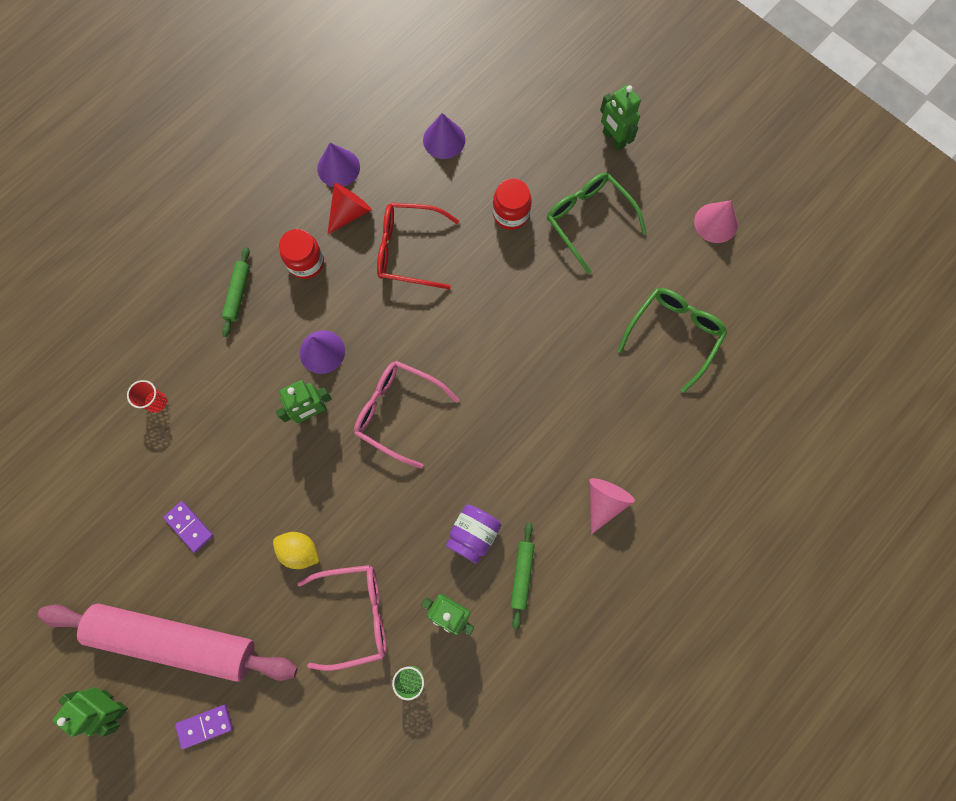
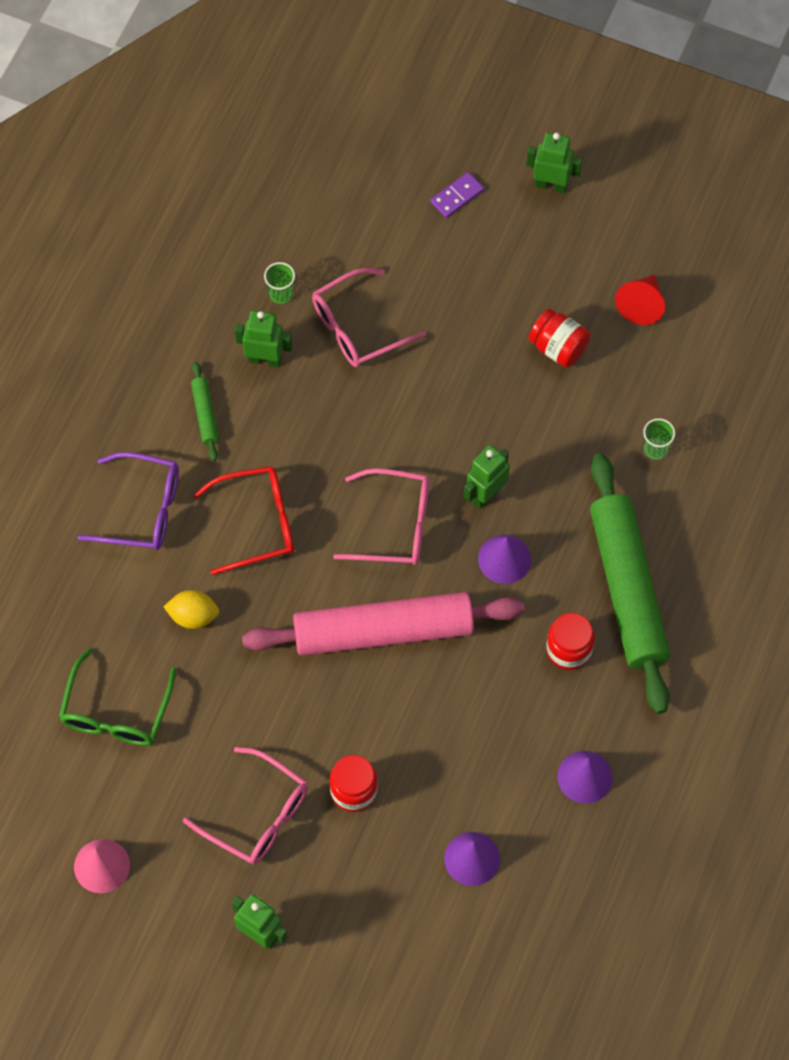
camera: 160 degrees right, 10 degrees down
(156, 402) = (655, 449): red cup -> green cup
(175, 640) = (520, 251): pink rolling pin -> pink rolling pin (383, 631)
(189, 526) = (558, 348): purple domino -> red jar
(238, 294) = (628, 589): green rolling pin -> green rolling pin, size x2.46
(299, 551) = (437, 363): yellow lemon -> yellow lemon (193, 616)
(349, 212) = (546, 726): red cone -> red cone (641, 305)
(408, 250) = (457, 705): red glasses -> red glasses (257, 523)
(473, 534) = (268, 434): purple jar -> none
(588, 220) = (257, 815): green glasses -> pink glasses
(604, 502) = (142, 510): pink cone -> purple glasses

